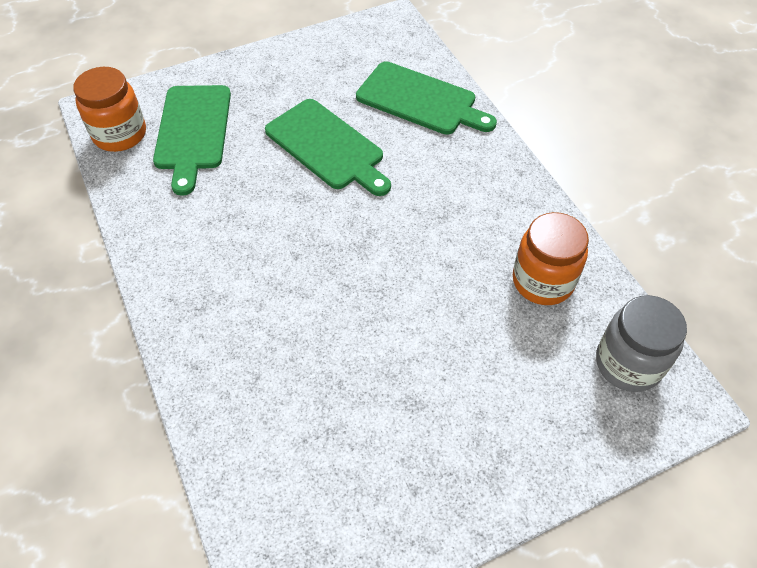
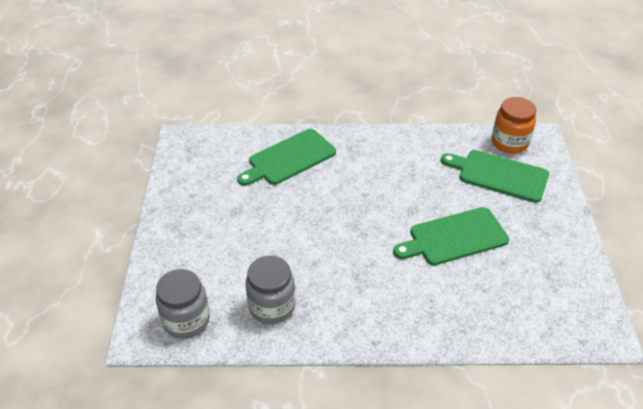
camera: 115 degrees right, 10 degrees down
(420, 100) = (485, 311): green cutting board -> green cutting board (289, 158)
(542, 281) = (272, 306): orange jar -> grey jar

